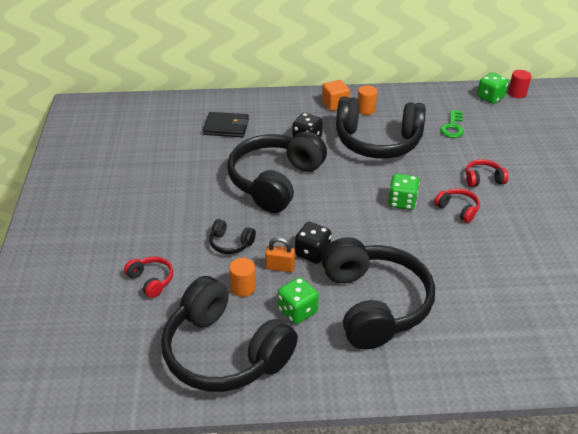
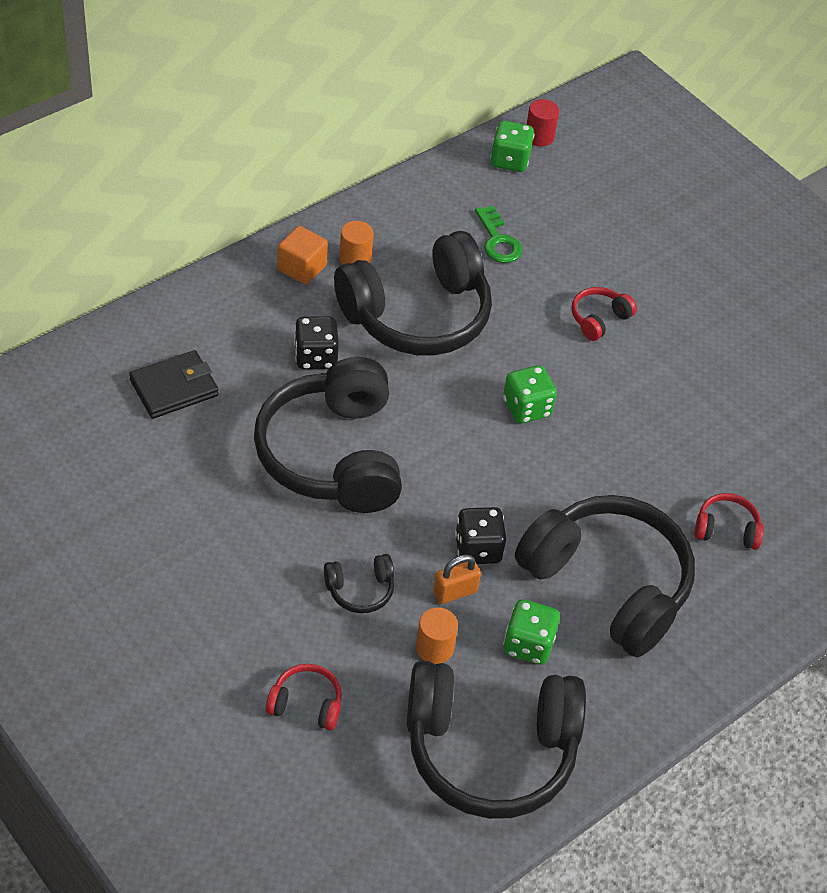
camera: 40 degrees left, 10 degrees up
(457, 209) = (602, 386): red headphones -> red headphones (726, 529)

